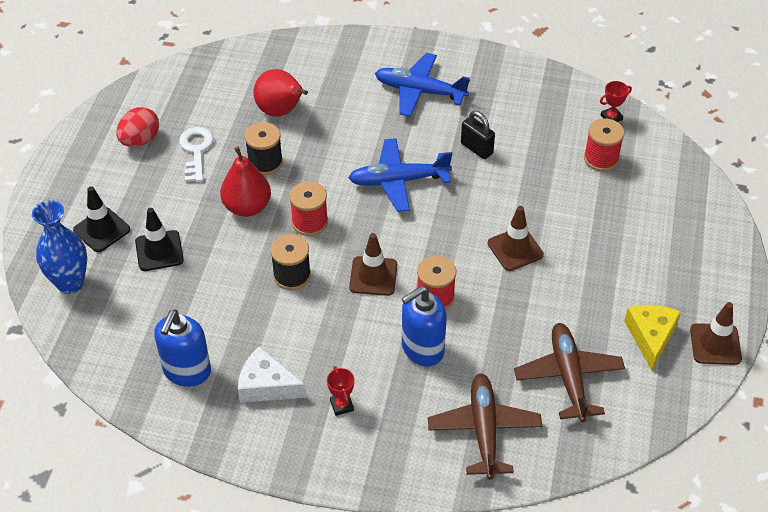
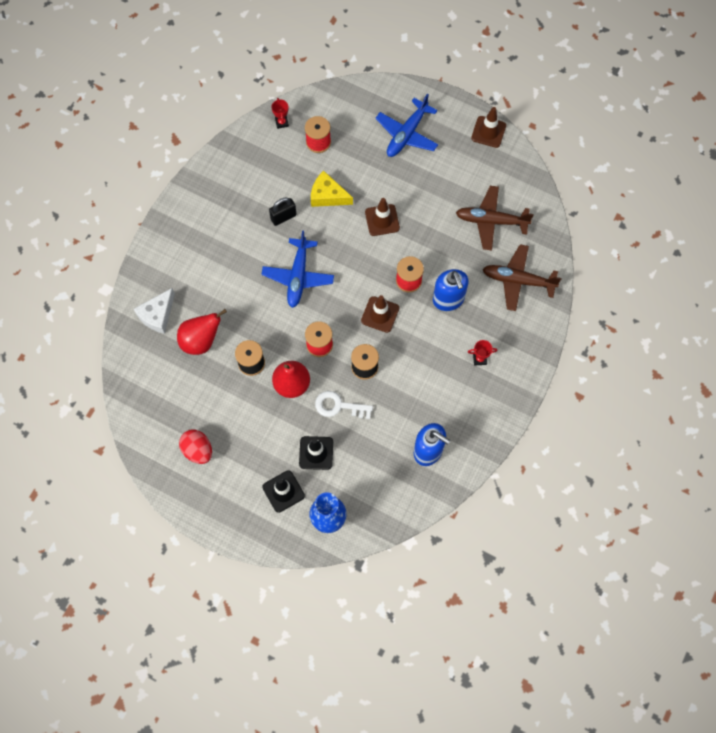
camera: 75 degrees left, 20 degrees up
(196, 151) = (223, 410): white key -> white key (339, 406)
(266, 385) = (452, 402): white cheese -> white cheese (157, 315)
(419, 91) = (213, 239): blue plane -> blue plane (406, 134)
(651, 337) = (473, 165): yellow cheese -> yellow cheese (328, 195)

